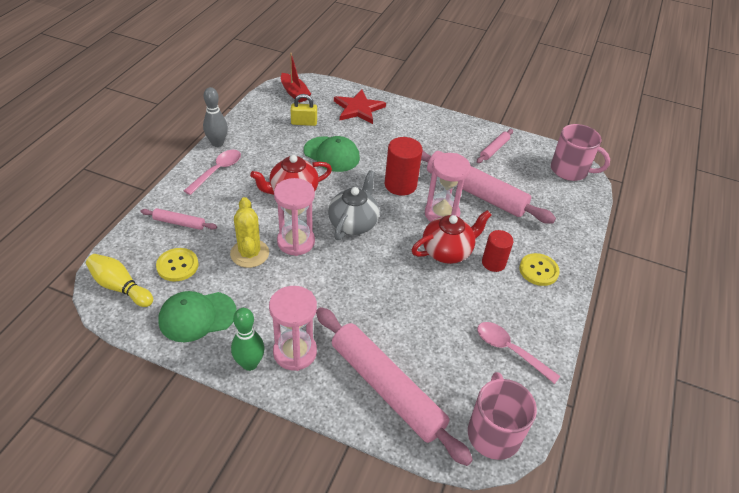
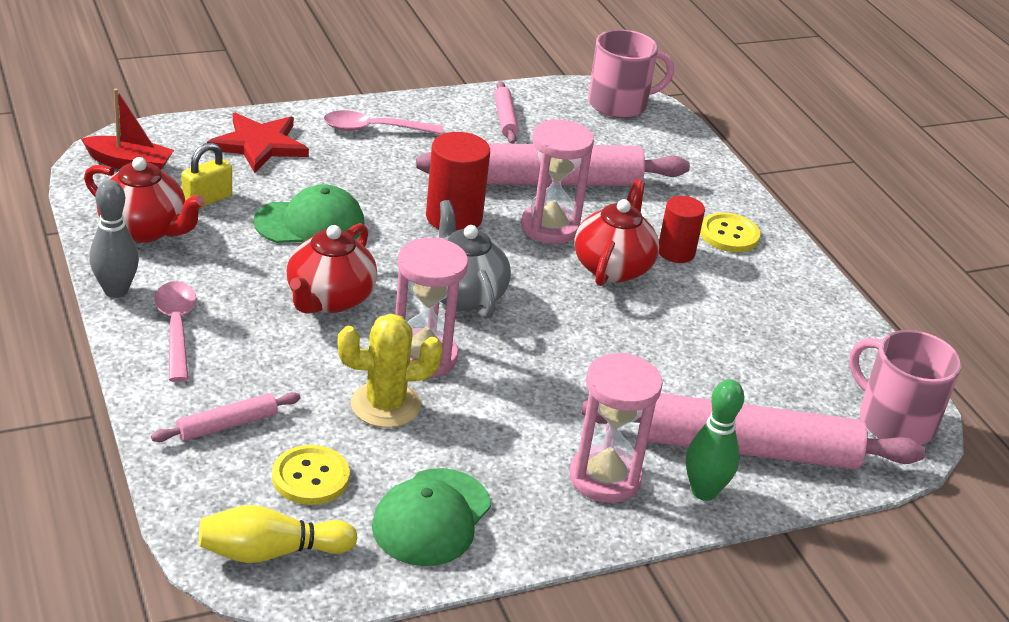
camera: 45 degrees left, 10 degrees down
(249, 253) = (385, 405): yellow cactus -> yellow cactus turned 45 degrees counterclockwise
(249, 364) = (573, 524): green bowling pin -> green bowling pin (704, 491)
(262, 123) = (144, 230): none -> red teapot
(510, 350) = (808, 333): pink spoon -> pink spoon (374, 129)

